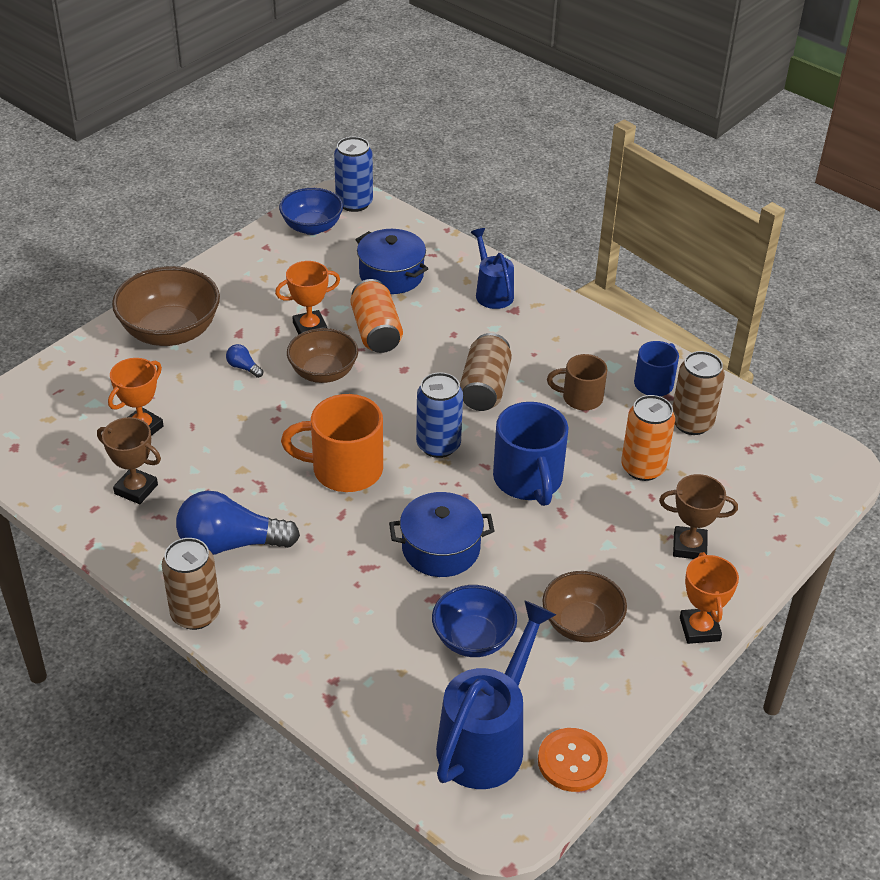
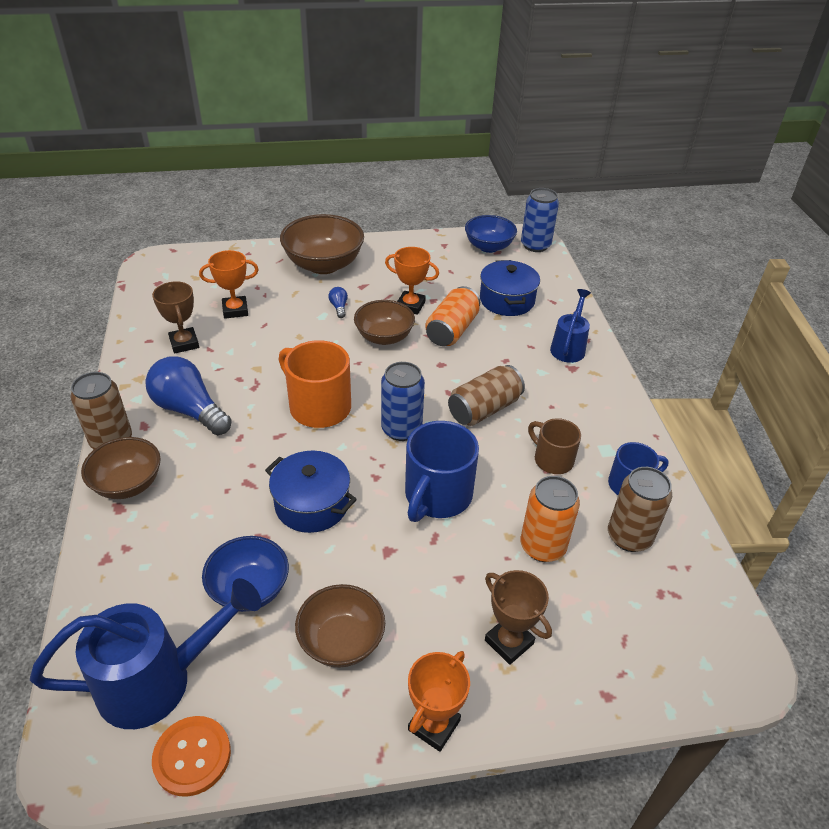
camera: 40 degrees right, 0 degrees up
(264, 635) = (128, 484): none -> brown bowl

